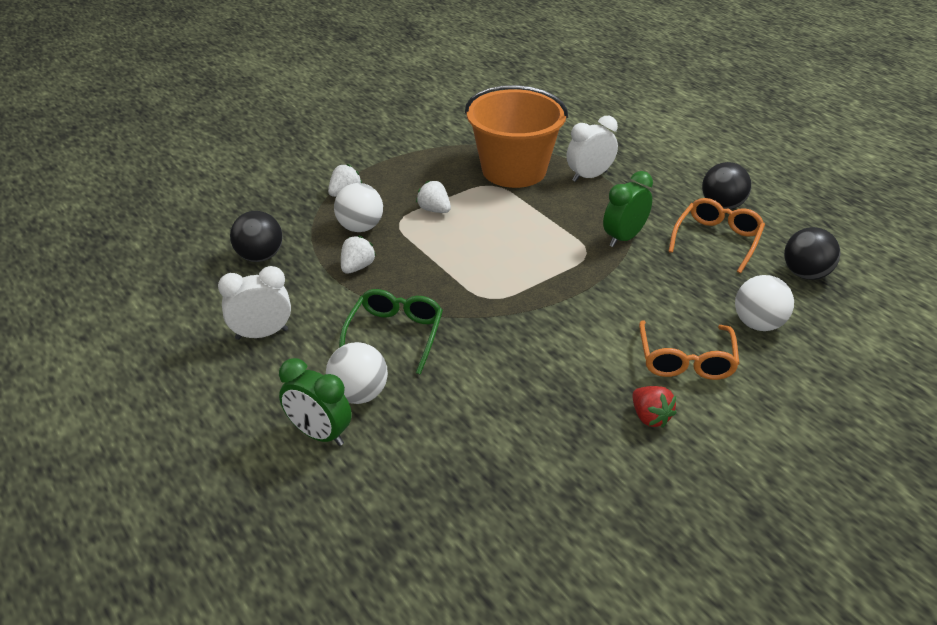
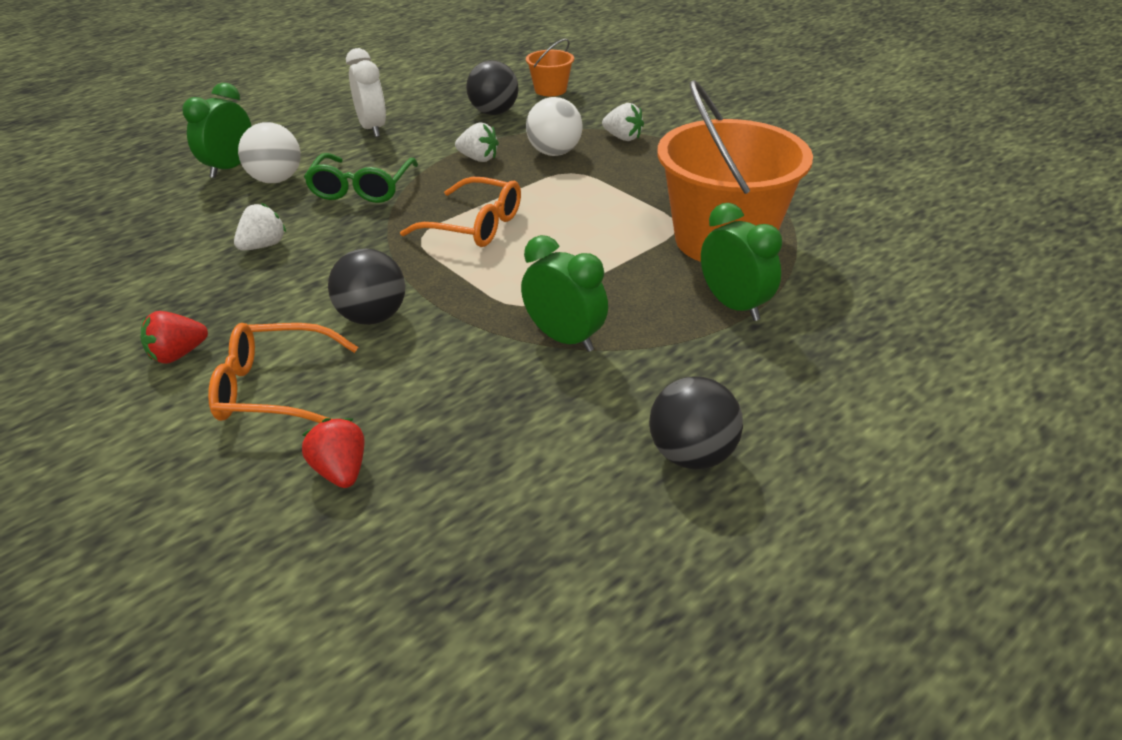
camera: 85 degrees right, 0 degrees up
(223, 222) = (550, 90): none -> orange bucket
(395, 335) = (361, 188): green glasses -> green glasses turned 90 degrees clockwise
(434, 210) = (602, 191): white strawberry -> white strawberry (263, 246)
(589, 176) = (734, 305): white clock -> green clock
(717, 240) = (575, 440): orange glasses -> orange glasses (475, 225)
(758, 324) = (341, 471): white ball -> red strawberry
(805, 274) = (478, 553): black ball -> black ball (372, 317)

